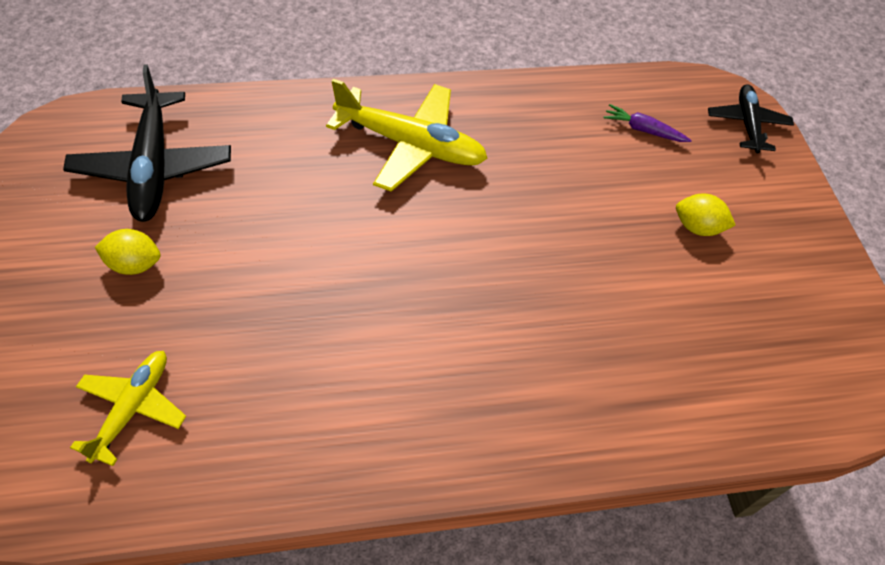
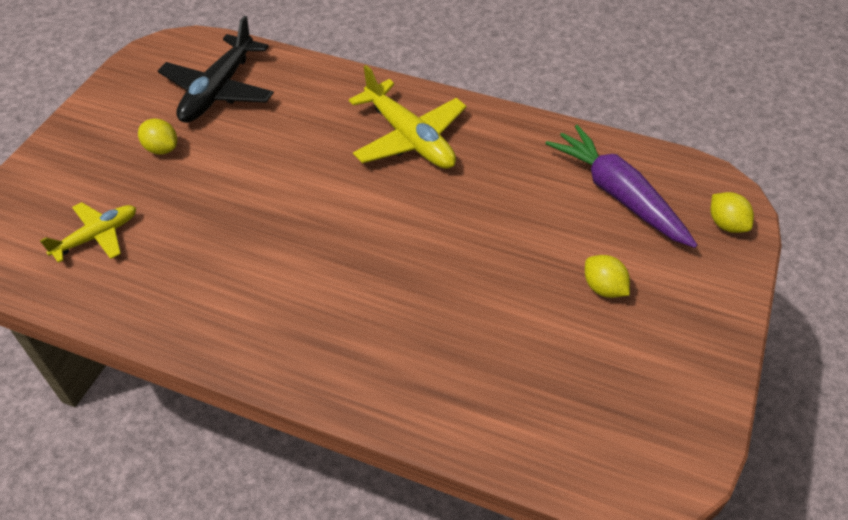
camera: 35 degrees right, 5 degrees down
(643, 130) = (618, 194): purple carrot -> purple carrot, size x2.20
(747, 124) = (726, 224): black plane -> yellow lemon

